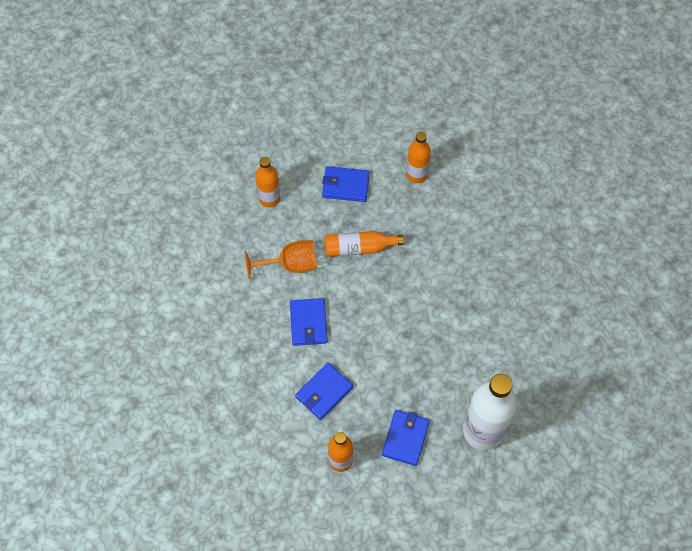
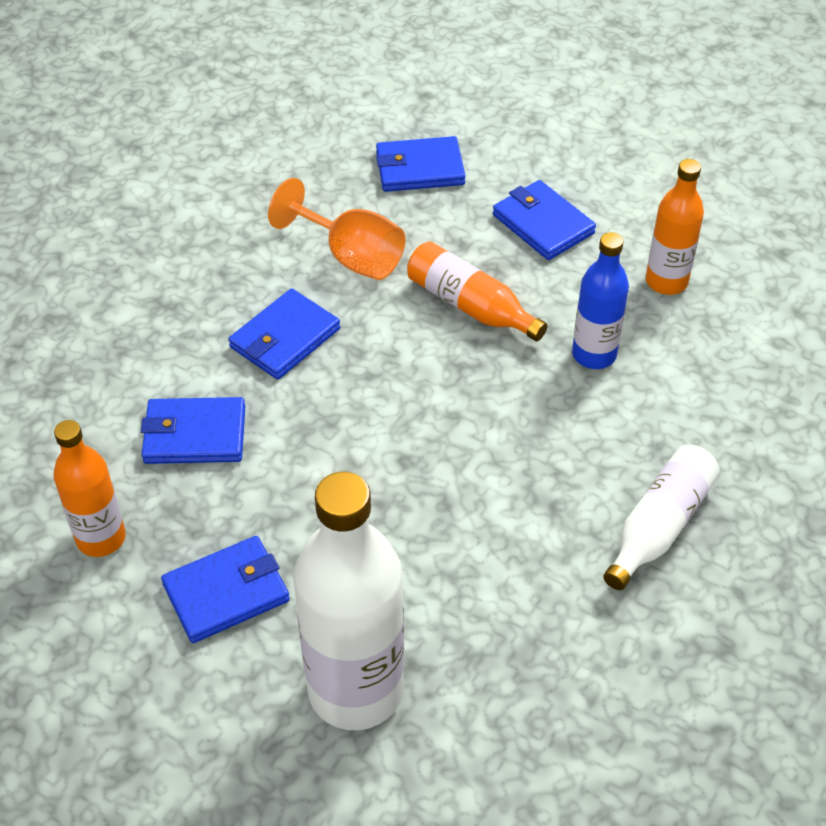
camera: 45 degrees right, 15 degrees down
(269, 198) = (419, 168): orange bottle -> blue wallet
(424, 231) = (594, 354): none -> blue bottle
(513, 282) = (659, 526): none -> white bottle

